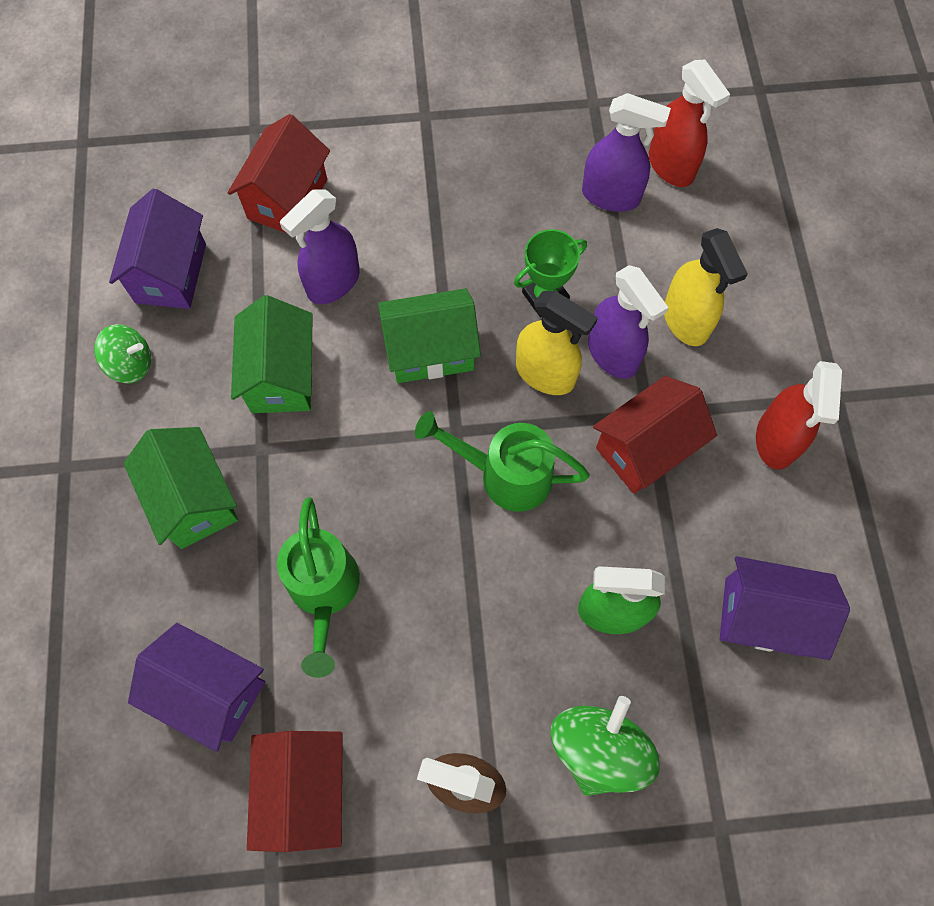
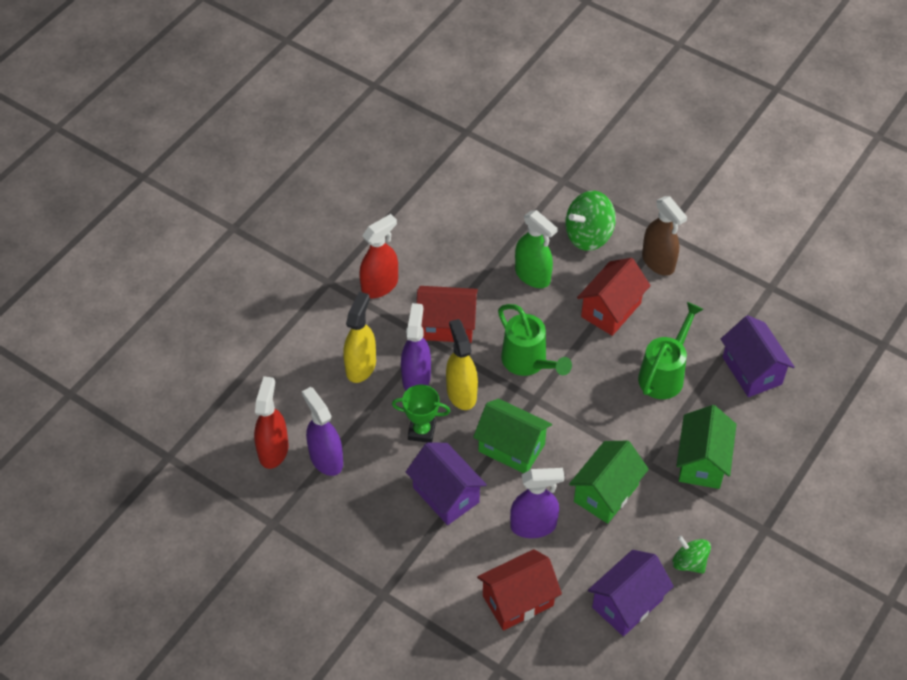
camera: 140 degrees left, 15 degrees down
(305, 789) = (733, 305): red house -> red house (611, 310)
(765, 616) = (465, 229): purple house -> purple house (446, 495)

